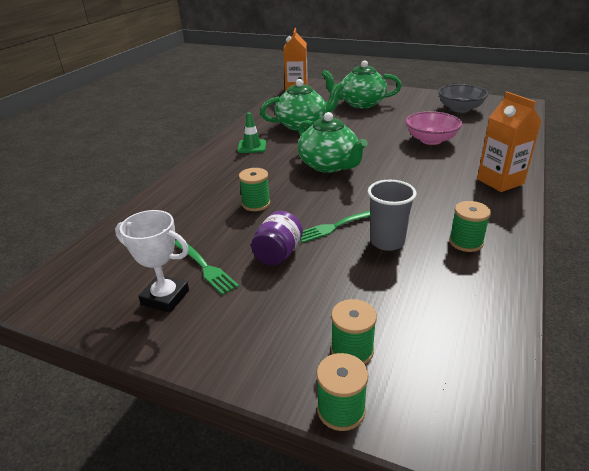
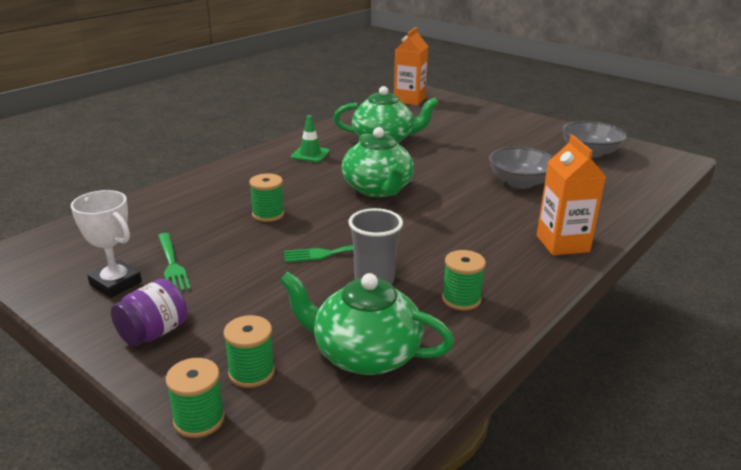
camera: 15 degrees right, 5 degrees down
(278, 254) = (251, 267): purple jar -> purple jar (153, 333)
(361, 103) = (472, 127): green teapot -> green teapot (365, 354)
(431, 140) = (520, 182): pink bowl -> grey bowl

